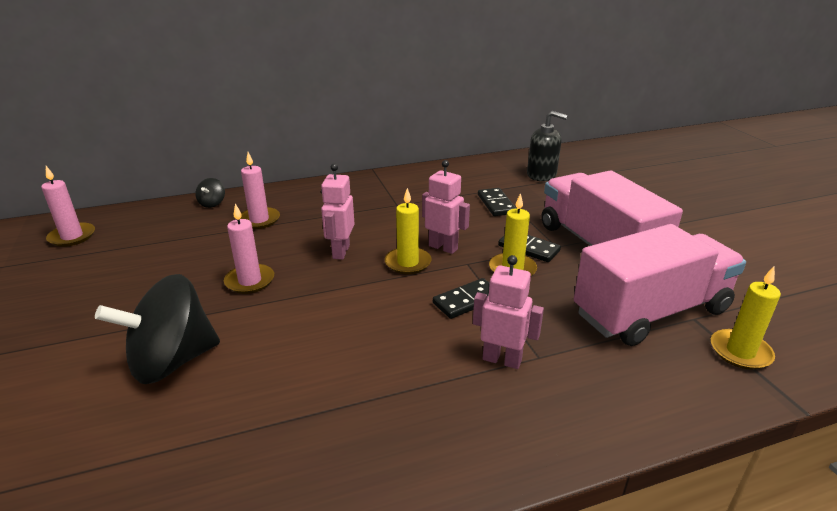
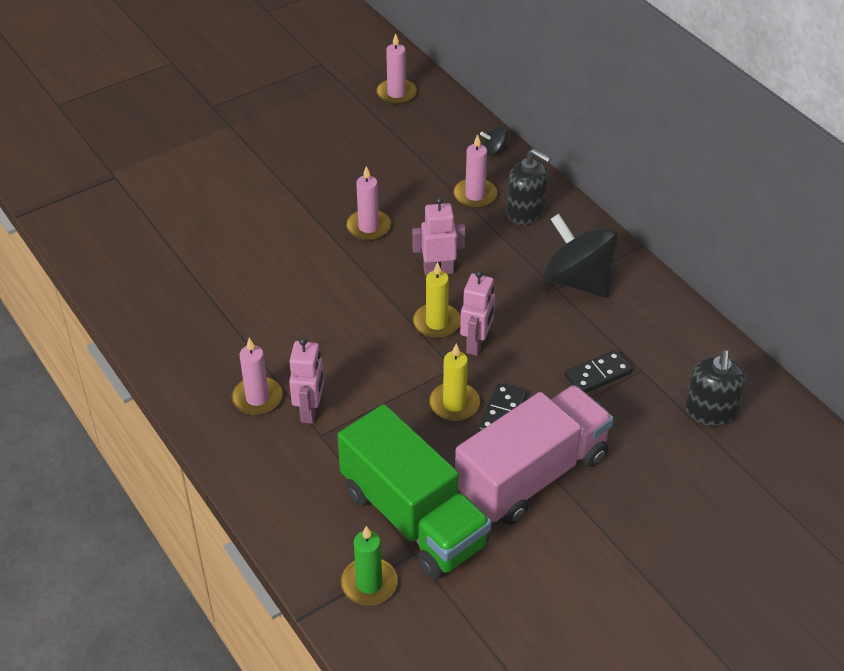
camera: 75 degrees right, 15 degrees up
(172, 361) = (257, 224): black spinning top -> black spinning top (577, 281)
(301, 202) = (526, 212): none -> black soap dispenser
(467, 301) = (386, 377): black domino -> none
(471, 401) = (257, 398): none -> pink candle
(650, 312) = (413, 517): pink truck -> green truck
(740, 352) = (369, 584): yellow candle -> green candle

